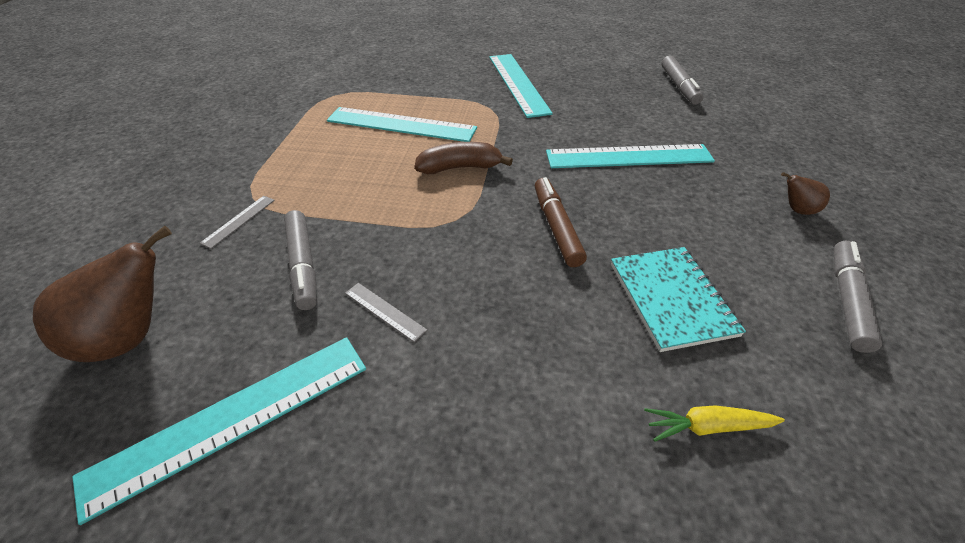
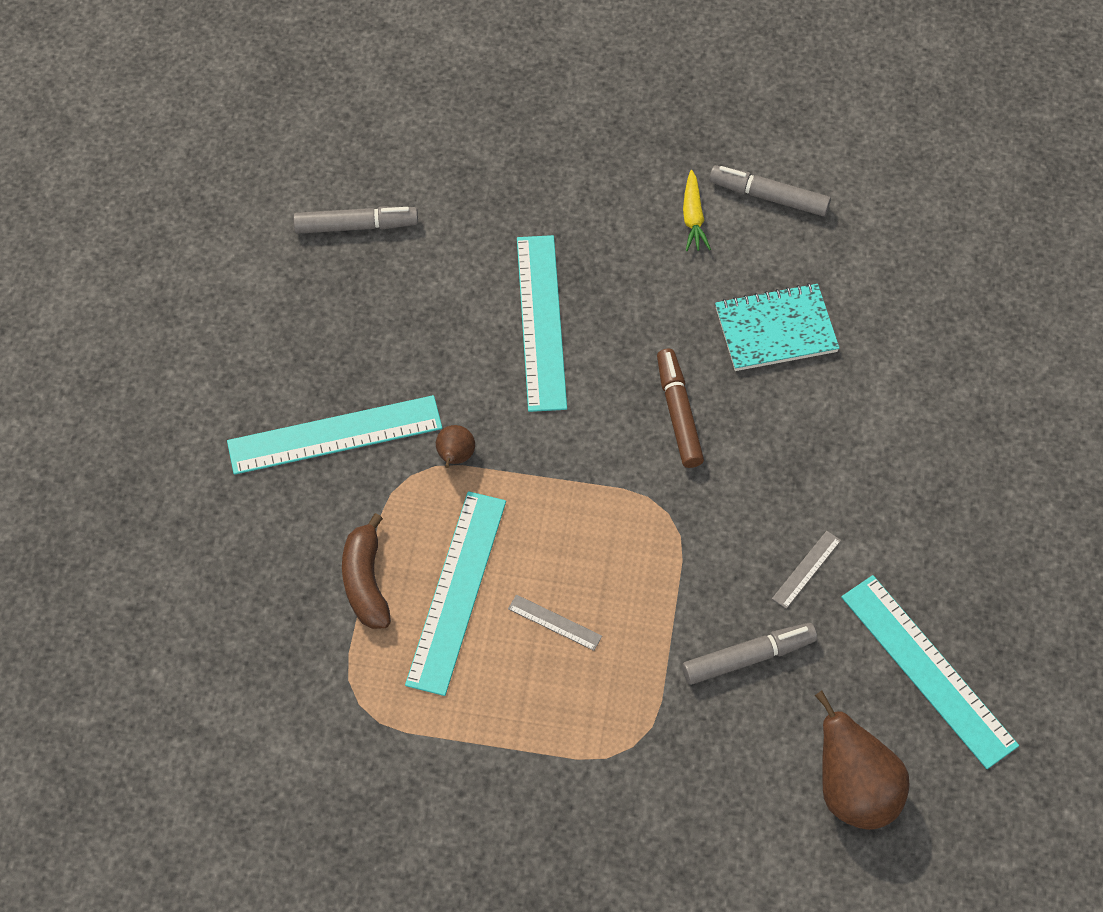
camera: 90 degrees left, 15 degrees up
(239, 221) = (678, 747): grey ruler -> grey ruler (554, 622)
(460, 167) = (566, 511): brown banana -> brown banana (366, 582)
(556, 227) = (678, 413): brown marker -> brown marker turned 90 degrees clockwise
(707, 427) = (901, 335): yellow carrot -> yellow carrot (693, 217)
(796, 210) = (643, 188): brown pear -> brown pear (455, 457)

